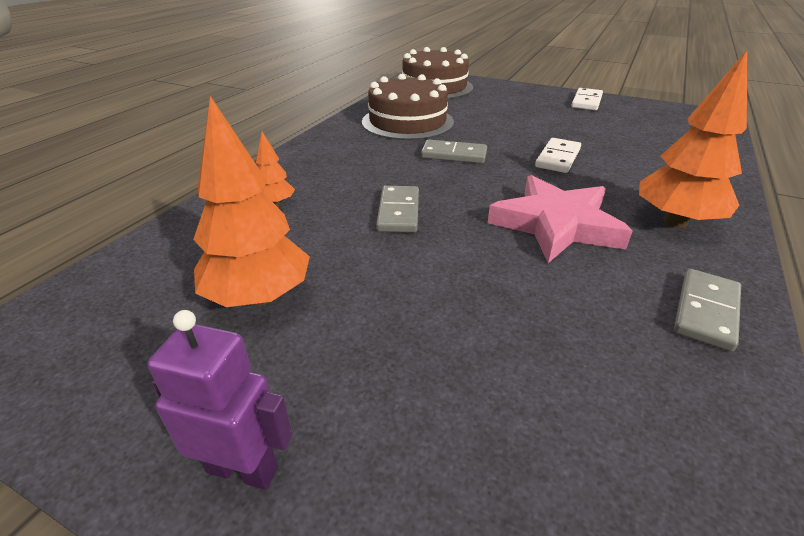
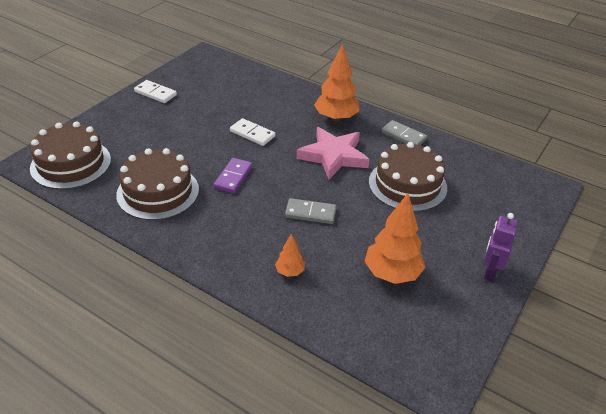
camera: 85 degrees left, 5 degrees up
(454, 155) = (233, 177): grey domino -> purple domino
(524, 317) = (407, 185): none -> brown cake

